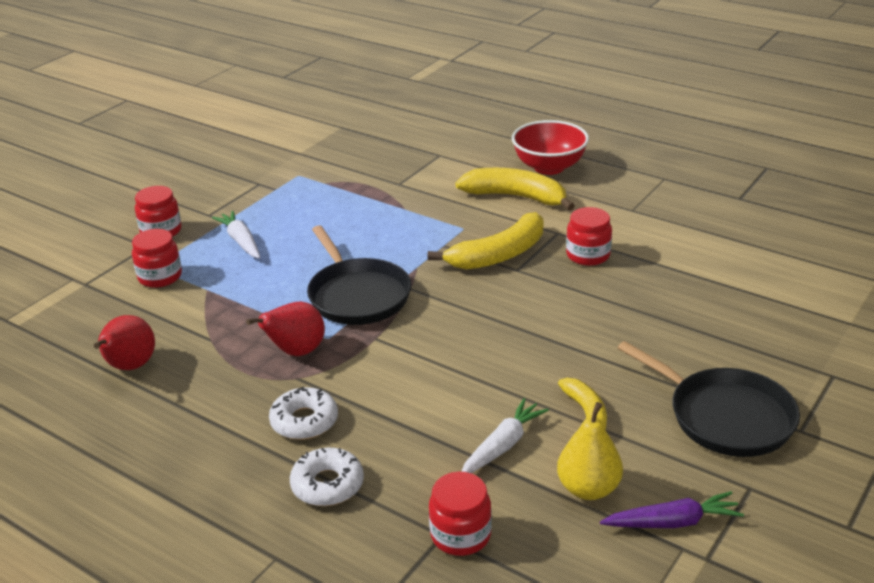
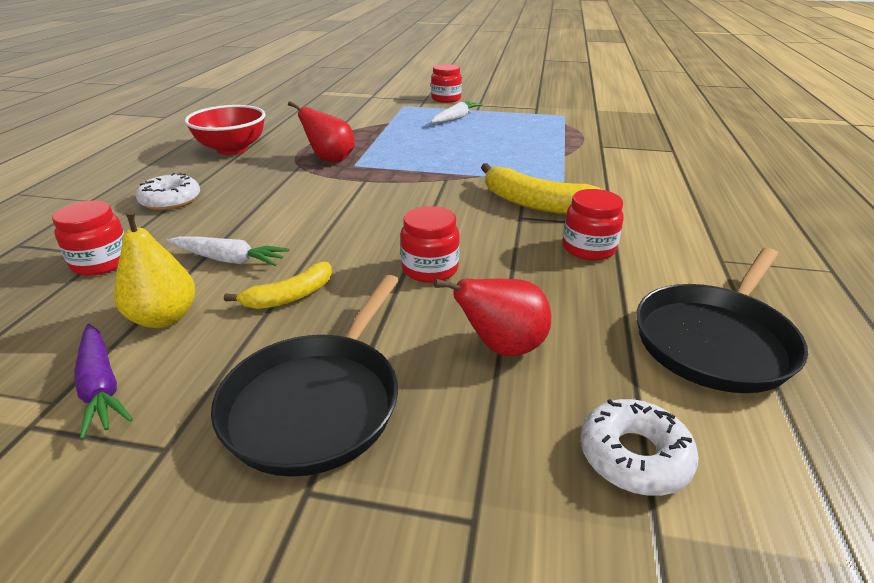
camera: 65 degrees right, 0 degrees up
(130, 367) = (291, 123): red pear -> red pear (502, 347)
(160, 277) = (393, 109): red jar -> red jar (430, 269)
(304, 421) = (246, 178): white donut -> white donut (634, 456)
(358, 295) = (418, 163): black pan -> black pan (715, 341)
(516, 197) = (651, 193): yellow banana -> none
(549, 167) = (735, 199): red bowl -> red bowl (232, 149)

